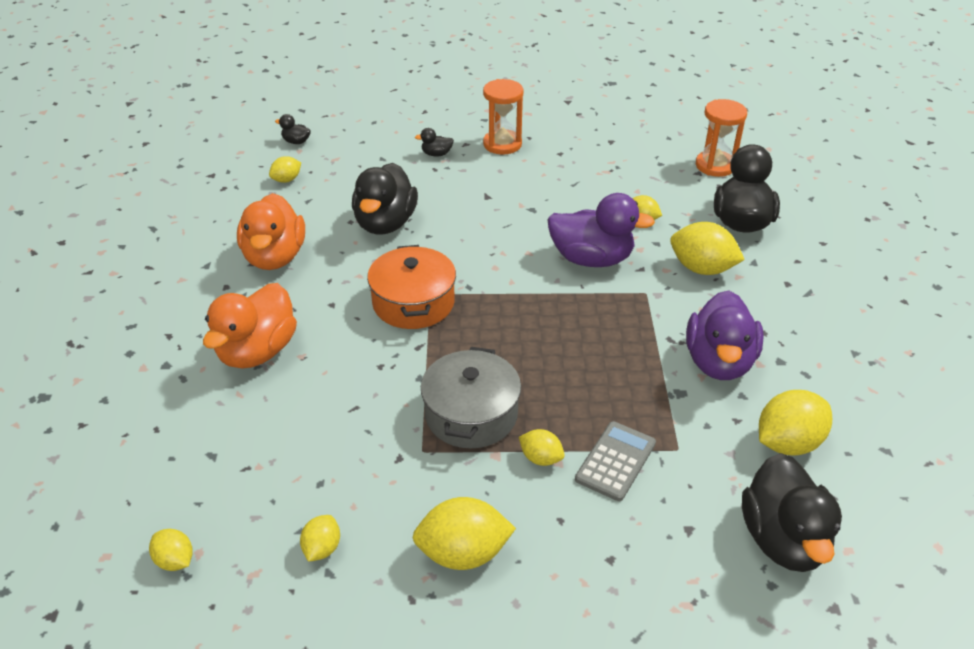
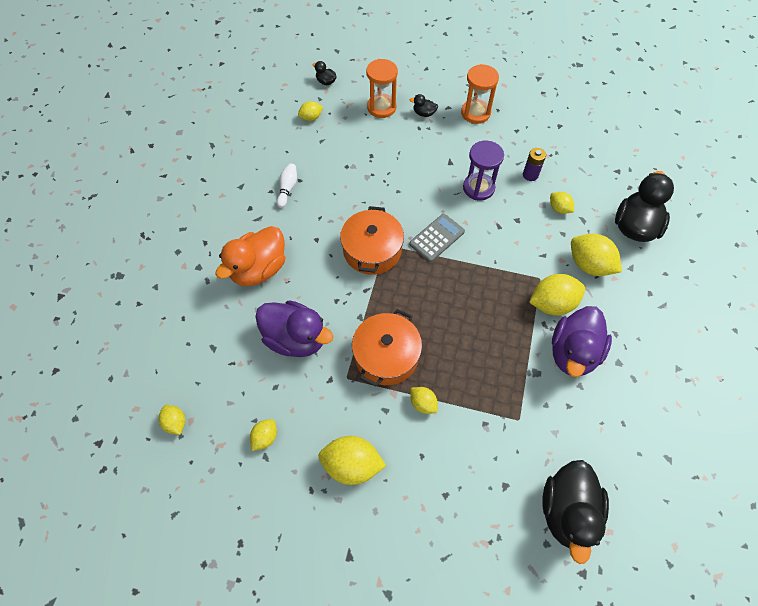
camera: 15 degrees right, 20 degrees up
(275, 257) = (287, 188): orange duck -> white bowling pin
(385, 223) = (370, 173): black duck -> none
(471, 414) = (386, 356): grey pot -> orange pot
(533, 216) = (478, 188): none -> purple hourglass
(591, 259) = (510, 238): purple duck -> purple duck (295, 339)
(593, 193) = (530, 175): none -> purple battery
(615, 461) = (472, 419): grey calculator -> grey calculator (437, 238)
(715, 166) = (633, 166): orange hourglass -> orange hourglass (381, 107)
(788, 443) = (599, 434): yellow lemon -> yellow lemon (552, 304)

